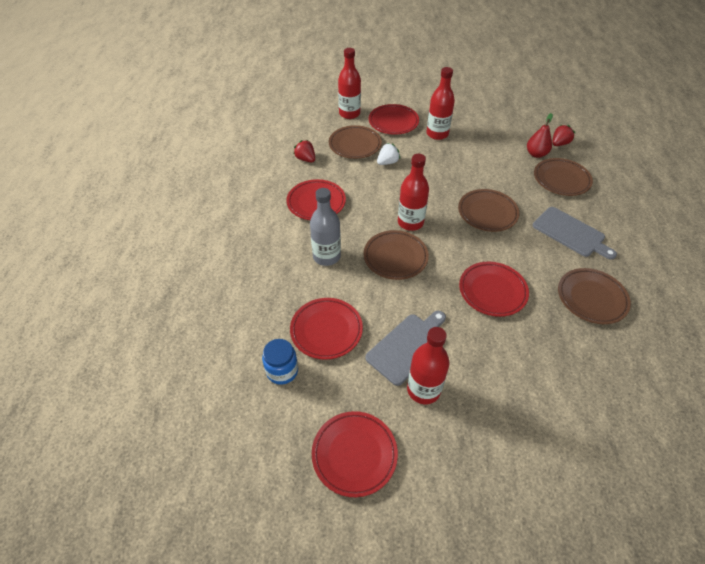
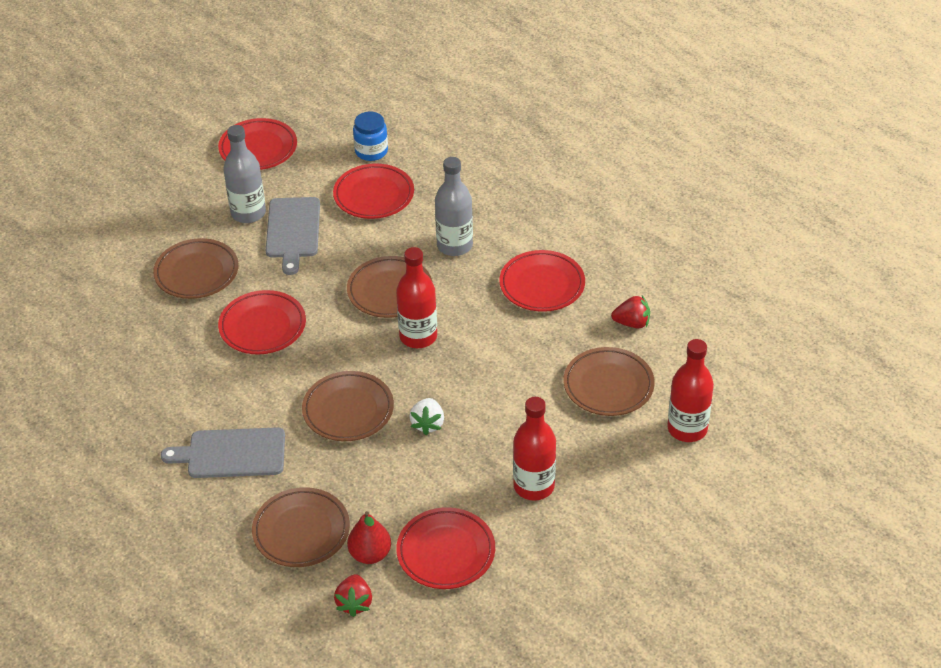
camera: 135 degrees right, 5 degrees down
(387, 162) = (537, 391): white strawberry -> white strawberry (428, 424)
(393, 122) = (613, 460): red plate -> red plate (446, 552)
(423, 389) = (248, 213): red bottle -> grey bottle
(591, 298) = (158, 388): brown plate -> brown plate (197, 273)

